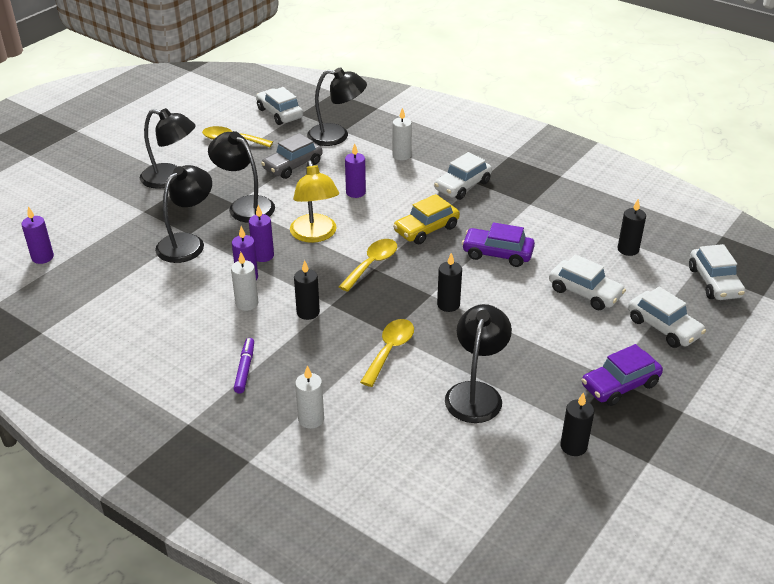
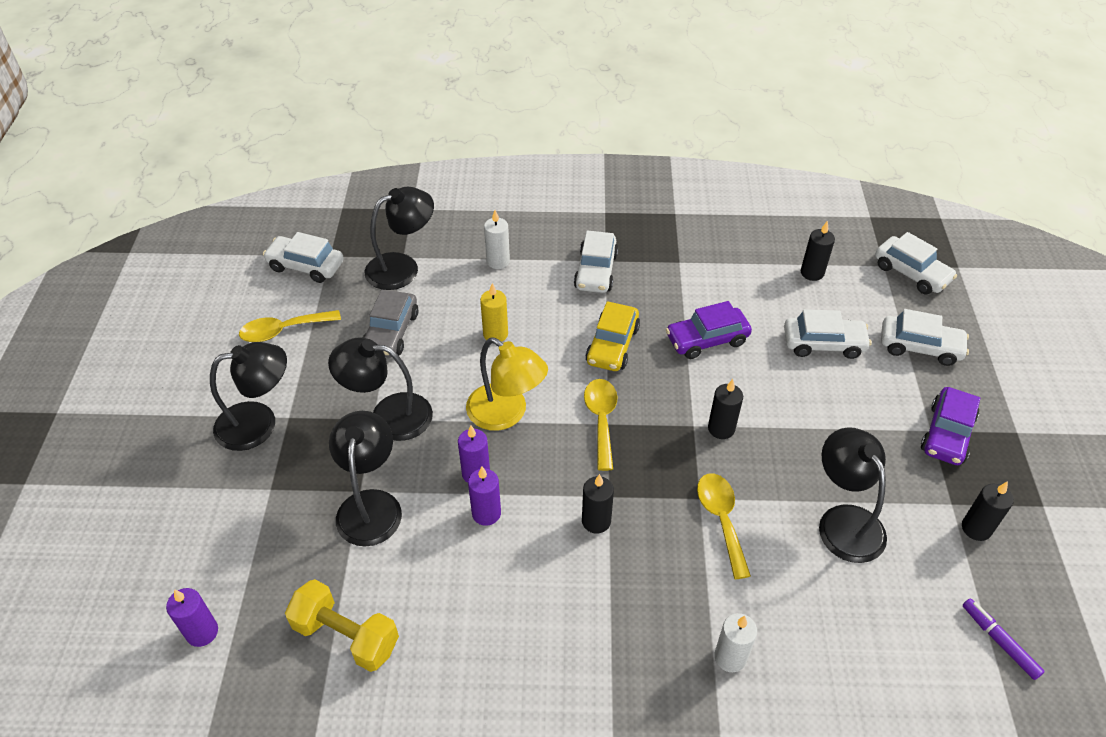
camera: 35 degrees left, 10 degrees up
(109, 295) = (346, 636): none -> yellow dumbbell
(245, 369) = (602, 638): purple marker -> purple marker (999, 641)
(247, 303) = (520, 549): white candle -> none
(355, 192) = (495, 334): purple candle -> yellow candle

